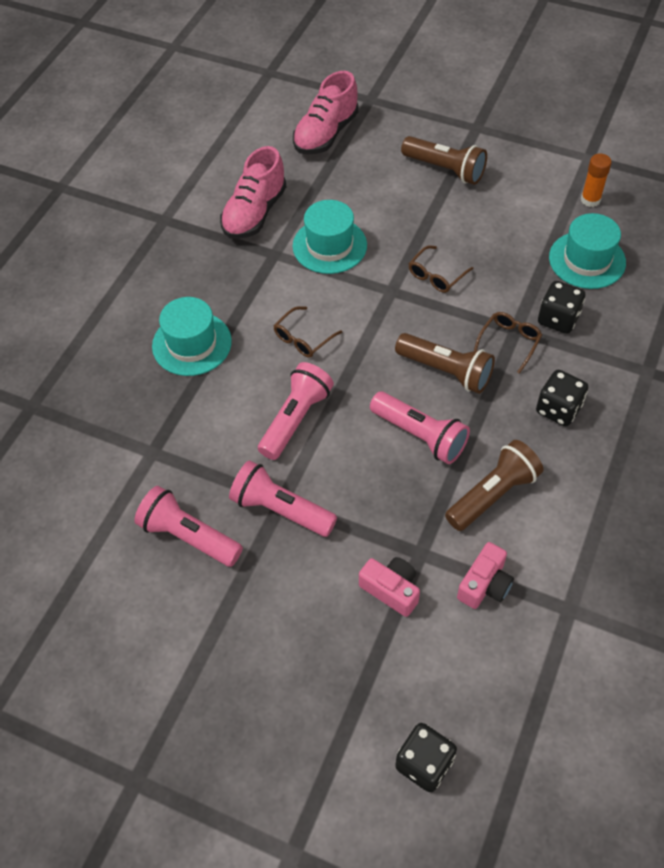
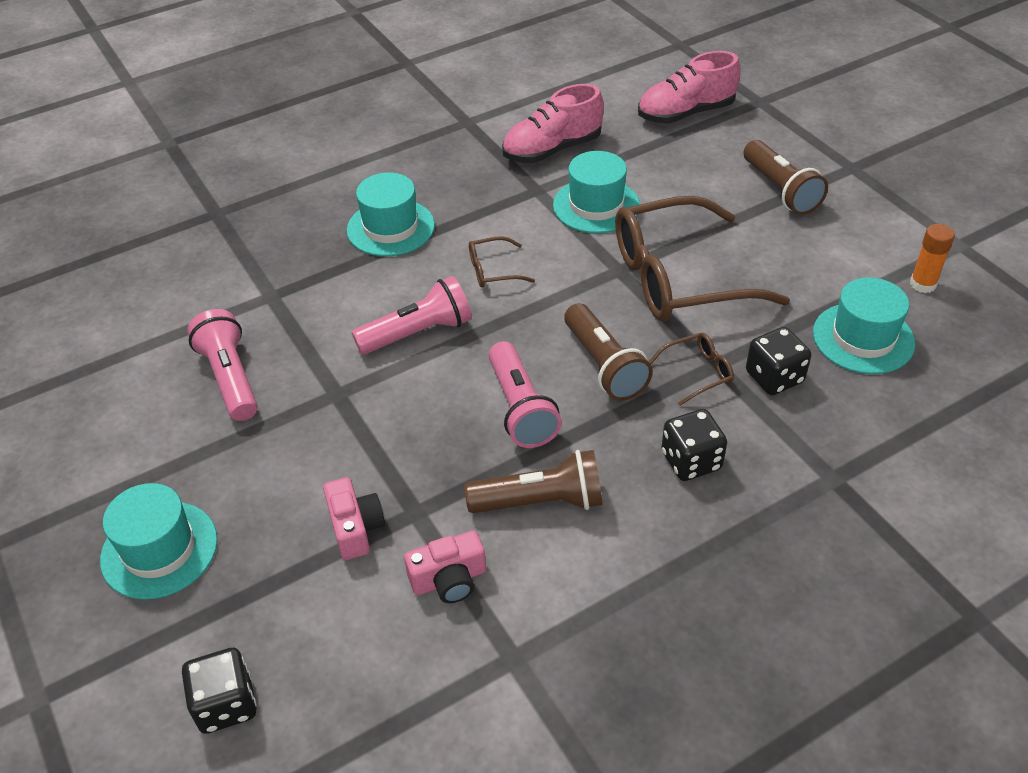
camera: 35 degrees right, 10 degrees down
(270, 695) = (159, 550): none -> turquoise hat
(281, 509) = (328, 400): pink flashlight -> none
(436, 275) = (678, 277): brown glasses -> brown glasses, size x2.39

